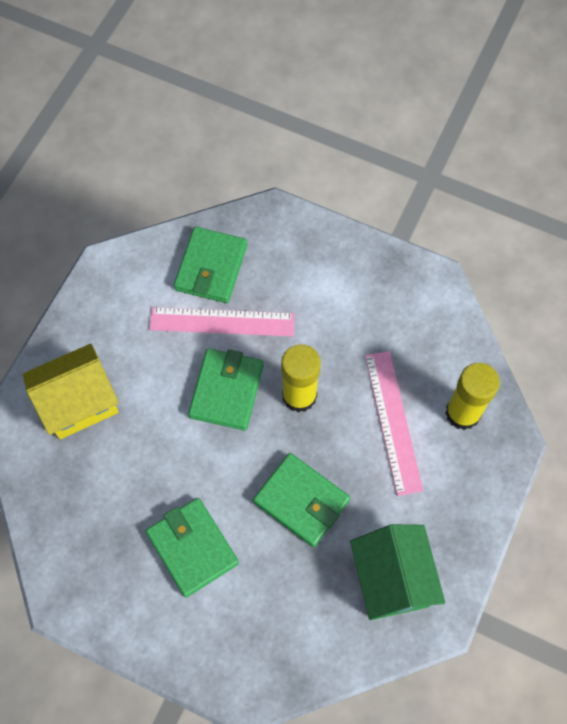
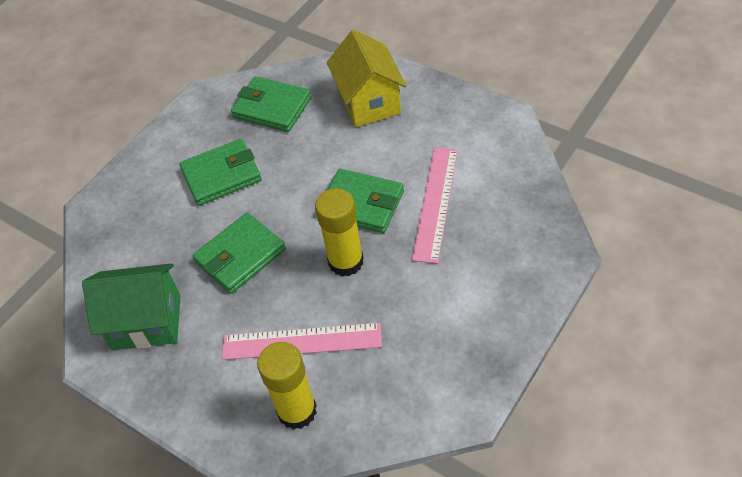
camera: 105 degrees right, 15 degrees down
(211, 267) = (498, 197): green wallet -> green wallet (272, 108)

